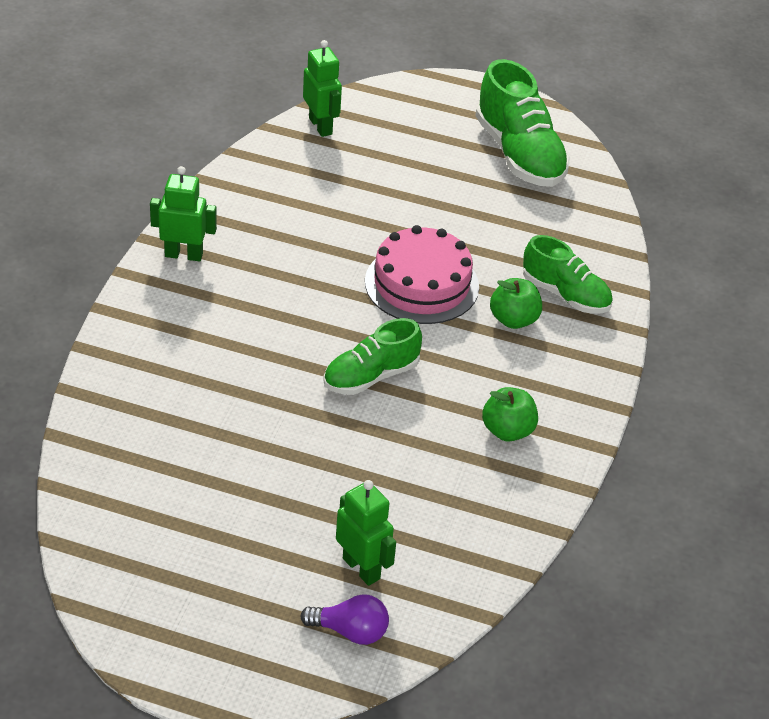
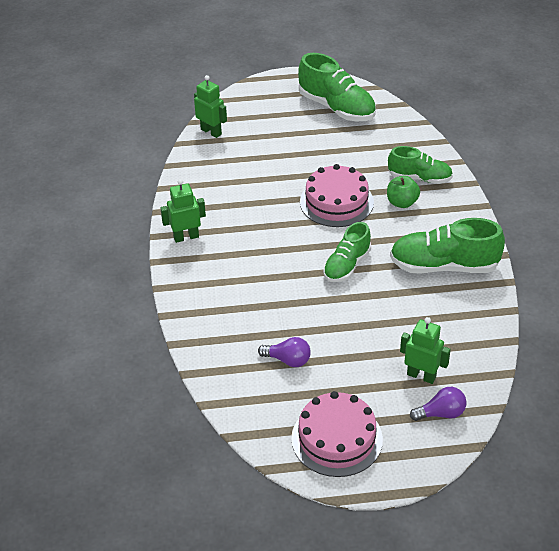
camera: 20 degrees left, 0 degrees up
(183, 603) = (337, 438): none -> pink cake
(196, 471) = (288, 360): none -> purple light bulb
(507, 431) = (444, 266): green apple -> green shoe

